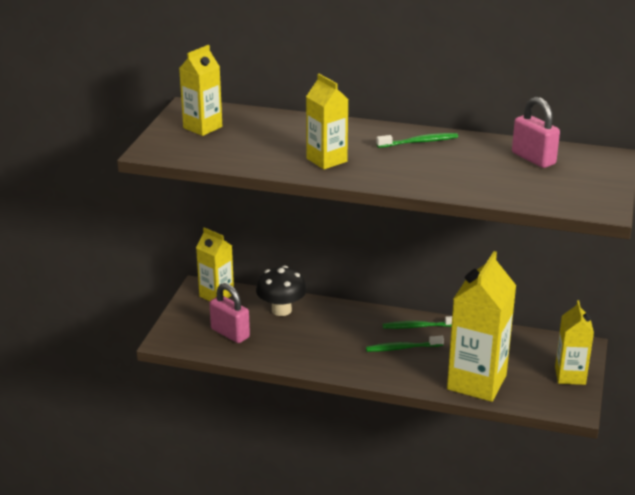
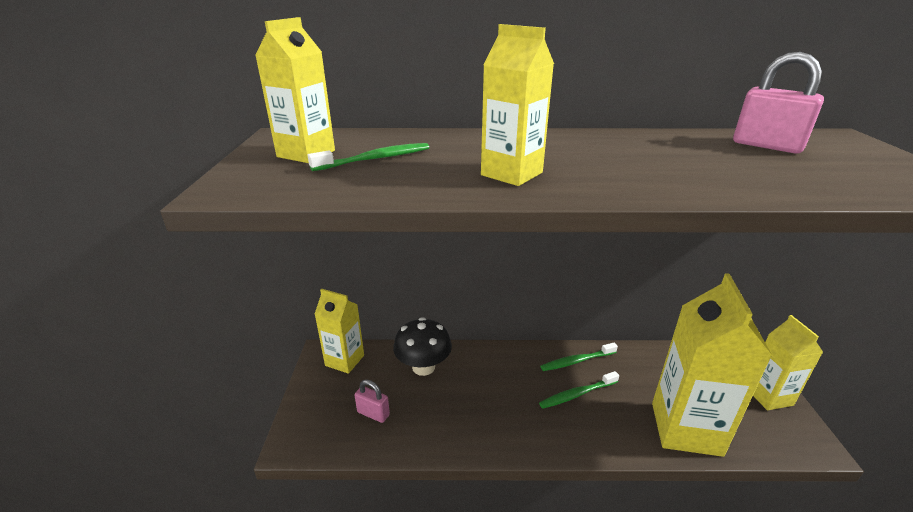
camera: 15 degrees left, 0 degrees up
(230, 333) = (373, 413): pink padlock -> pink padlock, size x0.64
(419, 142) = (609, 143): green toothbrush -> green toothbrush (375, 159)

